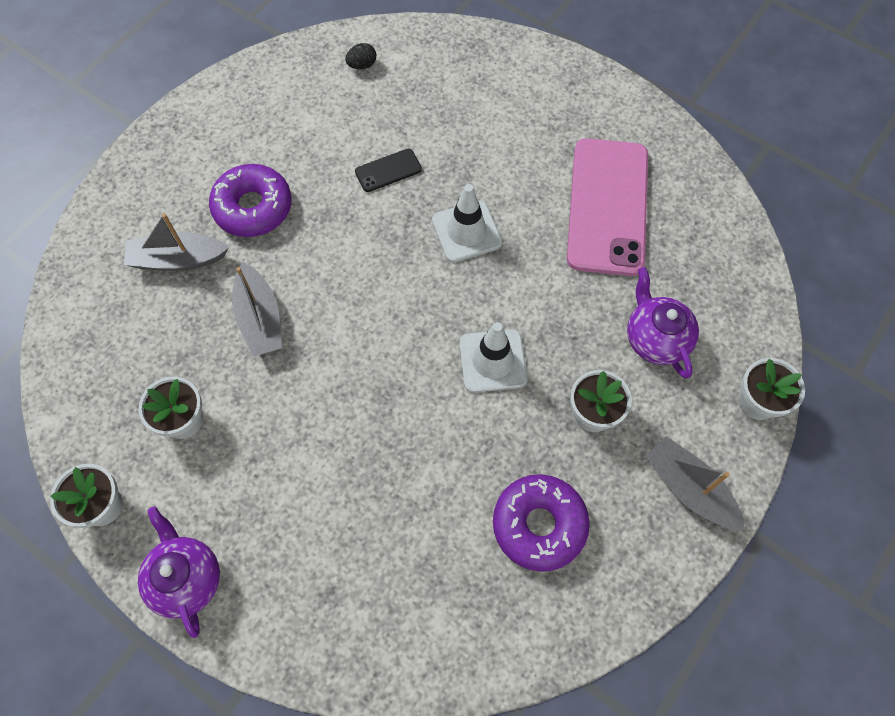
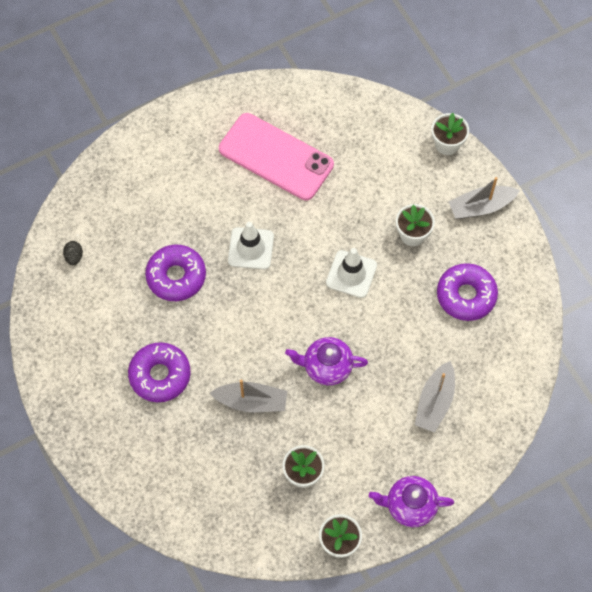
camera: 65 degrees left, 0 degrees up
(178, 259) = (177, 439): grey boat -> grey boat (435, 402)
(388, 170) = (176, 276): black phone -> purple donut
(655, 338) = (381, 176): purple teapot -> purple teapot (326, 367)

